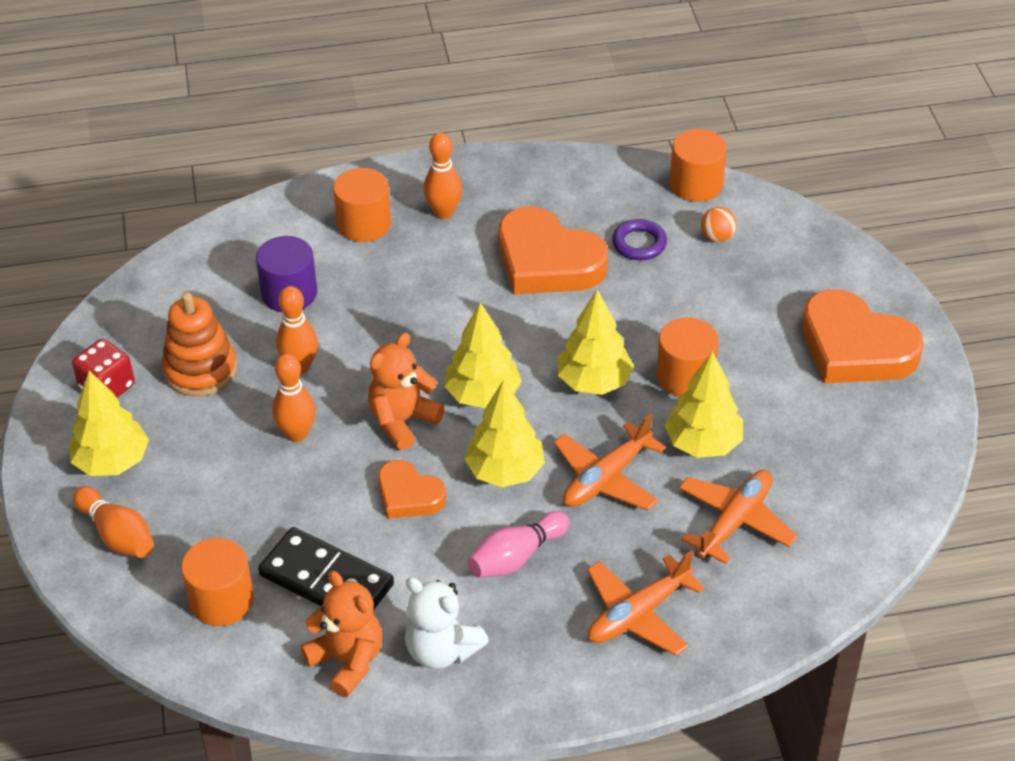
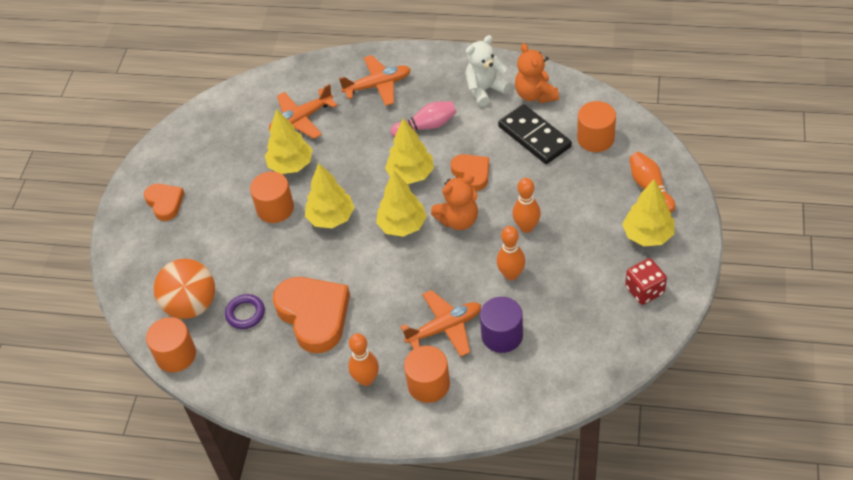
camera: 155 degrees left, 5 degrees up
(200, 370) = (578, 288): orange stacking toy -> none
(441, 650) = (485, 90): white teddy bear -> white teddy bear turned 90 degrees counterclockwise
(606, 478) = (356, 157): orange plane -> orange plane (444, 328)
(717, 237) = (191, 305): orange ball -> orange ball, size x2.30
(855, 347) = (165, 203): orange heart -> orange heart, size x0.56

